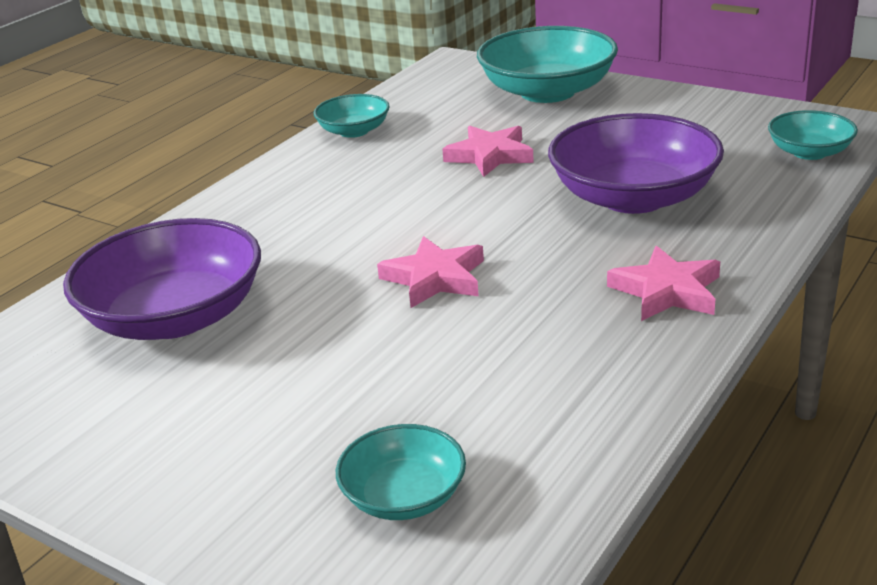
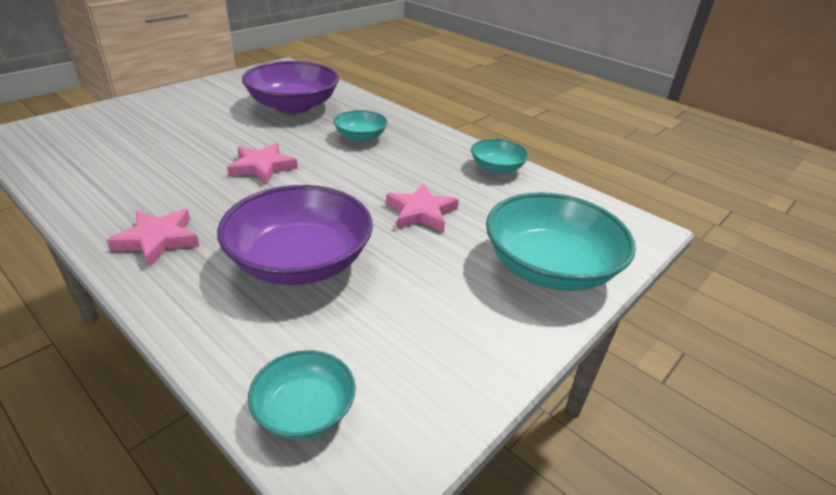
camera: 95 degrees right, 5 degrees up
(404, 496) = (94, 137): turquoise bowl -> turquoise bowl (360, 136)

